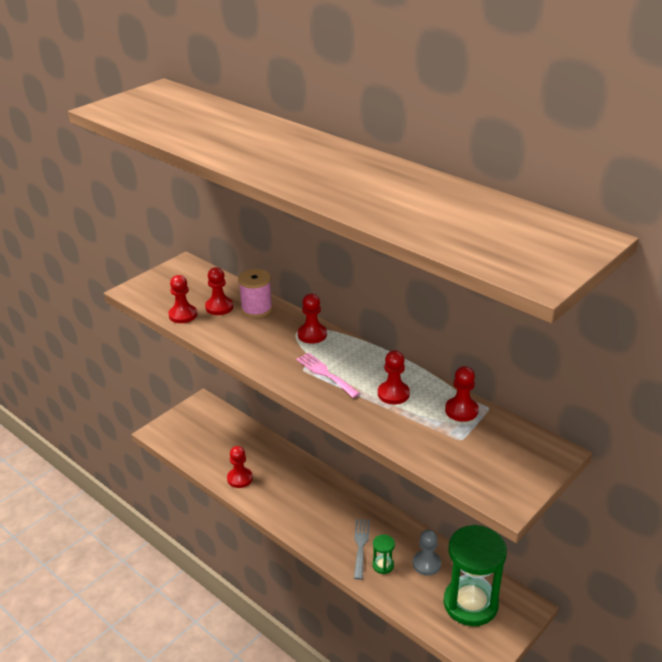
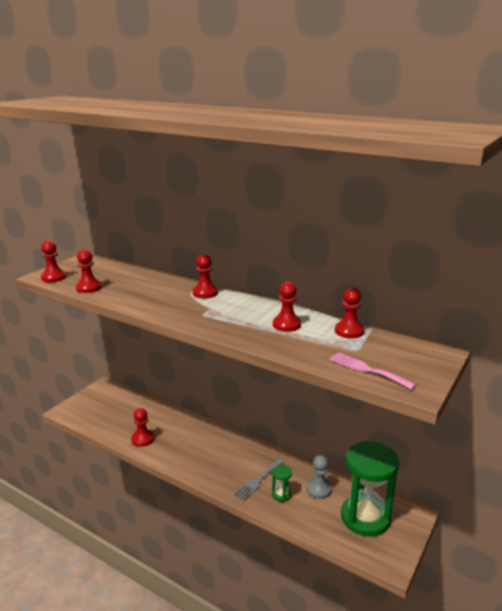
camera: 10 degrees left, 10 degrees down
(219, 307) = (120, 281): red pawn -> red pawn (53, 277)
(256, 309) = (153, 280): pink spool -> none
(325, 374) = (223, 316): pink fork -> pink fork (367, 370)
(360, 545) = (258, 480): grey fork -> grey fork turned 135 degrees counterclockwise

